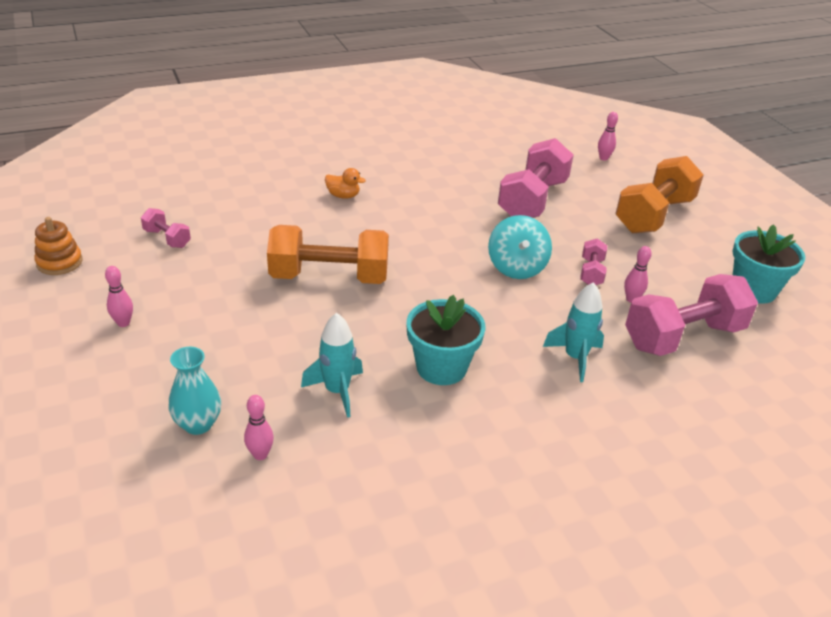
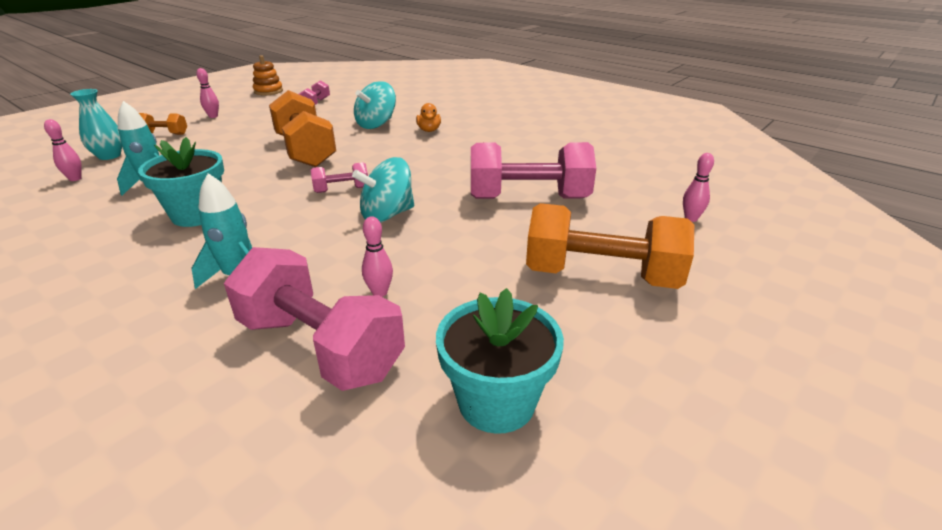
camera: 65 degrees right, 5 degrees down
(156, 372) = (164, 134): none -> orange dumbbell
(293, 218) = (376, 124): none -> turquoise spinning top
(591, 272) = (416, 256): pink dumbbell -> pink dumbbell (341, 190)

